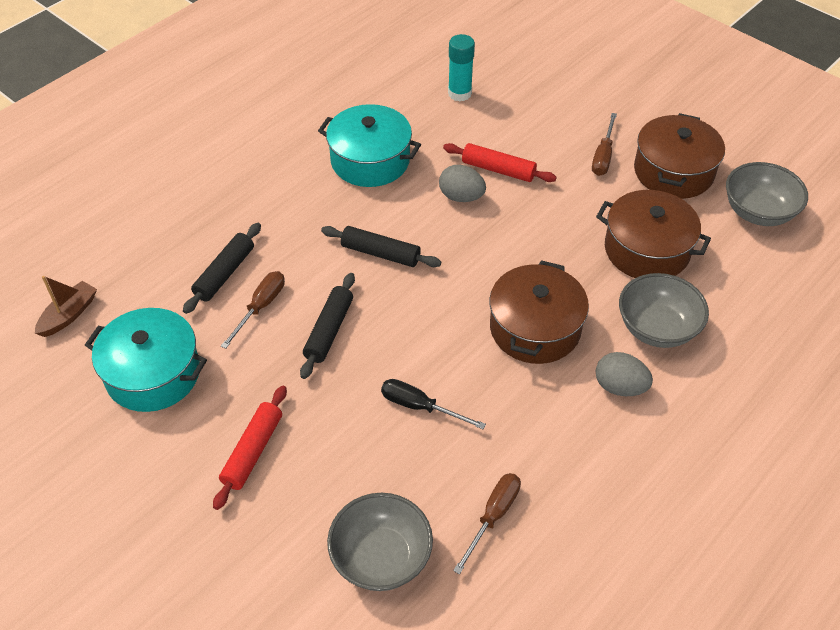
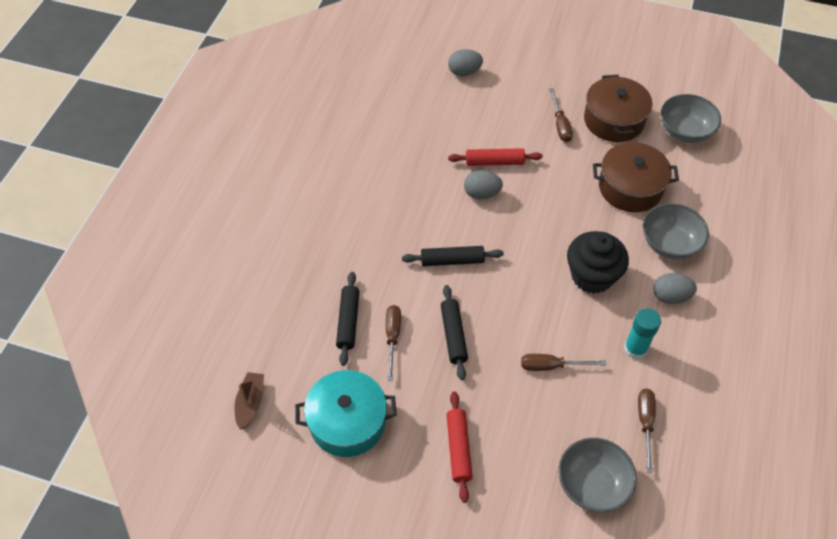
camera: 25 degrees left, 5 degrees up
(370, 160) = (397, 188): turquoise pot -> none
(420, 407) = (551, 366): black screwdriver -> brown screwdriver
(459, 93) = (429, 109): turquoise glue stick -> turquoise glue stick (635, 349)
(525, 69) = (464, 72): none -> grey egg
(535, 328) = (592, 276): brown pot -> black cupcake

